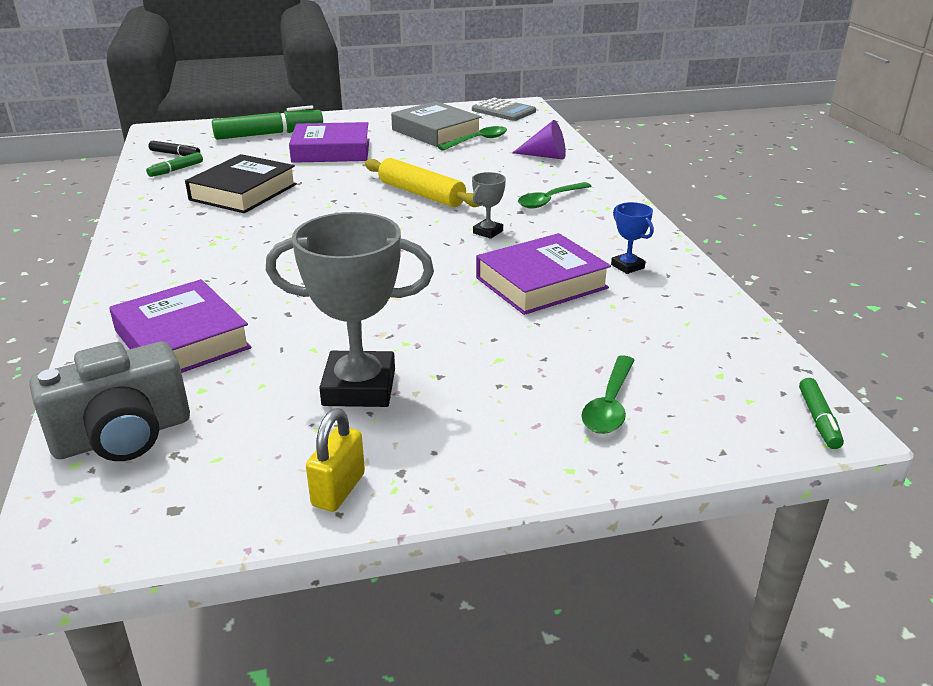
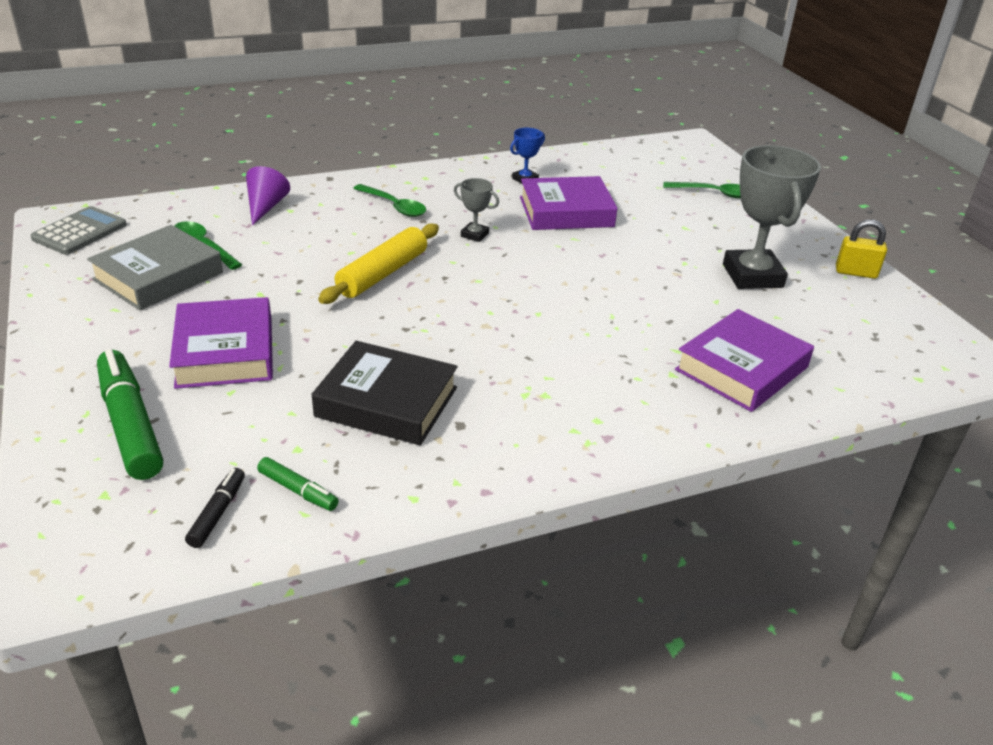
camera: 100 degrees left, 5 degrees up
(123, 436) = (876, 365): grey camera -> none
(541, 283) = (566, 212): purple book -> purple book turned 60 degrees counterclockwise
(818, 420) = (691, 143): green marker -> none

